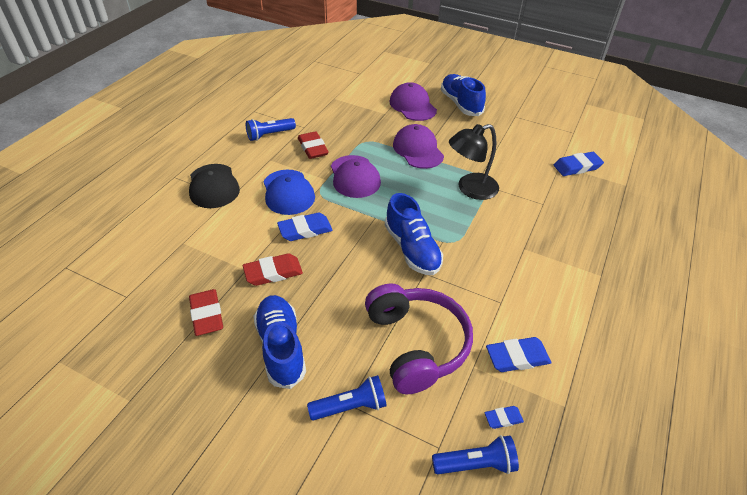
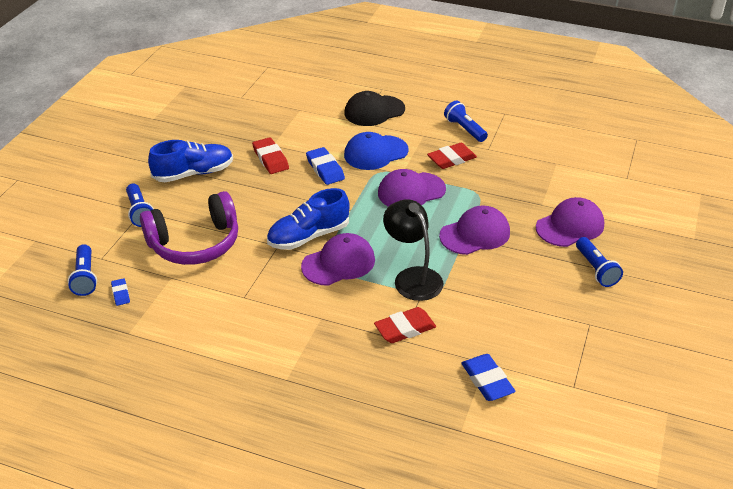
camera: 85 degrees right, 5 degrees down
(207, 315) = (224, 135): red eraser -> red eraser (405, 328)
(452, 231) = (338, 263): none -> purple cap
(460, 104) = (596, 269): blue shoe -> blue flashlight
(517, 357) = (180, 305): blue eraser -> none

